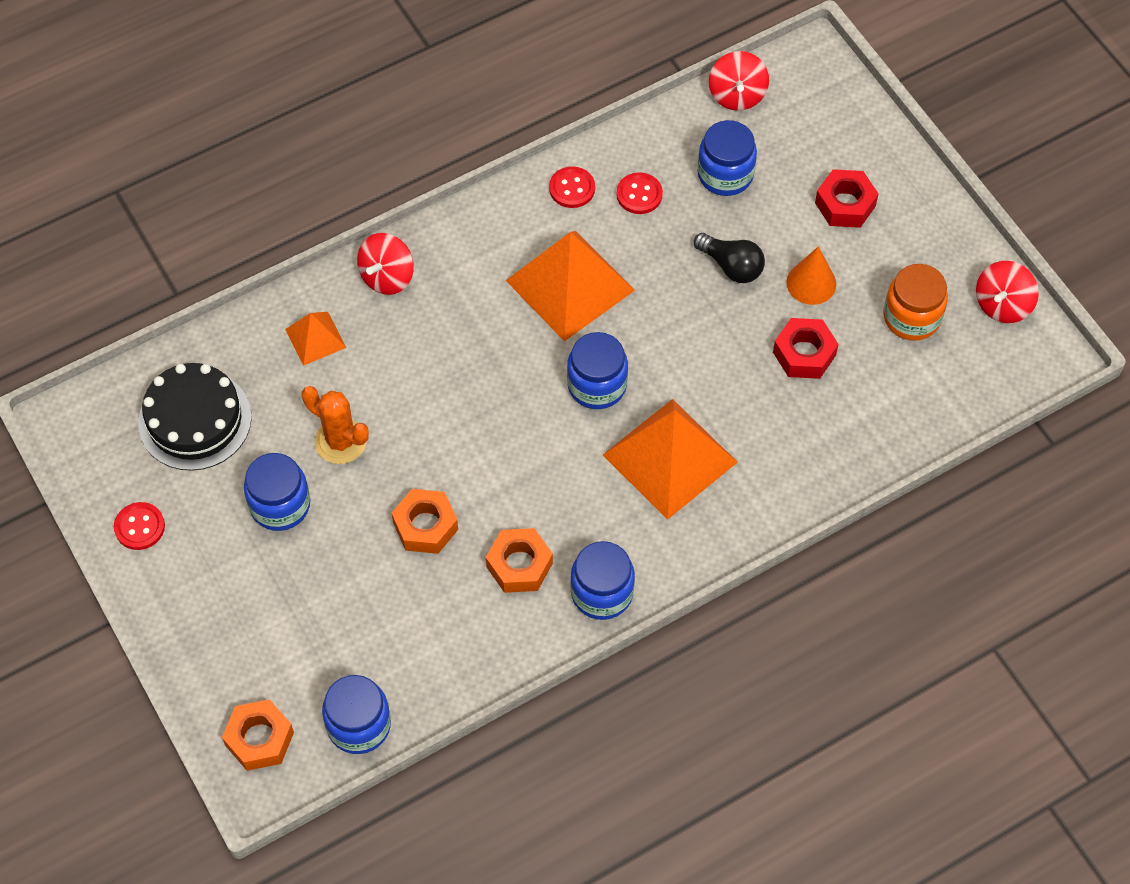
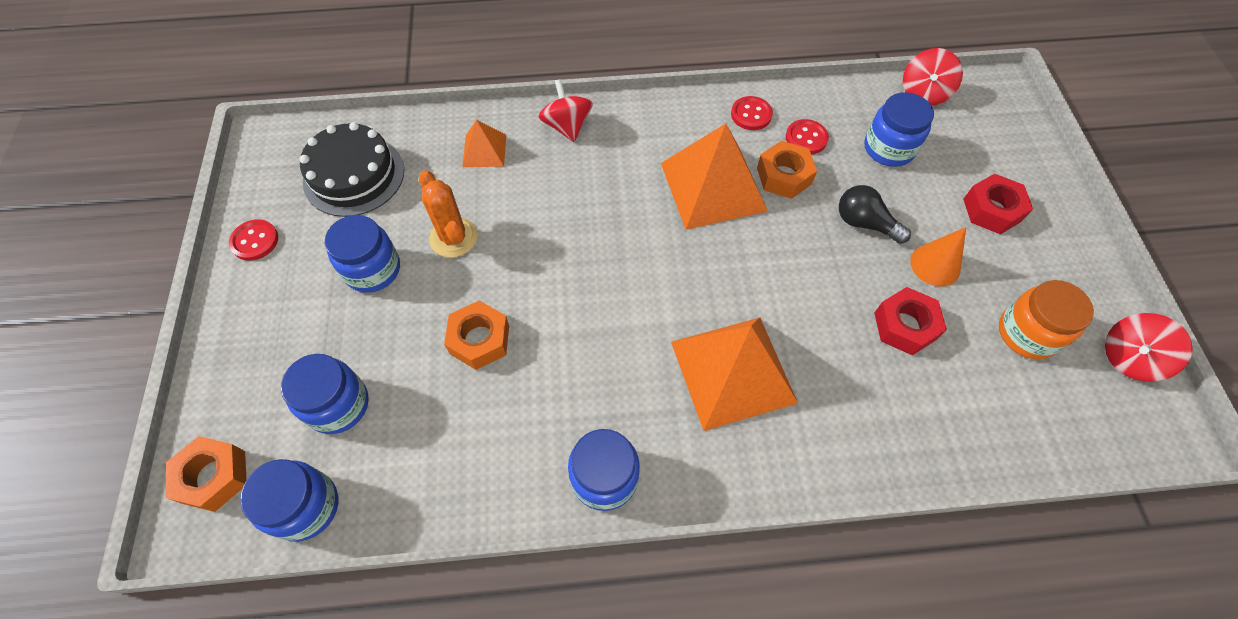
camera: 25 degrees right, 0 degrees up
(387, 277) = (567, 126): red spinning top -> red spinning top turned 105 degrees clockwise
(519, 565) = (541, 414): orange nut -> orange nut (784, 176)
(597, 385) = (696, 278): blue jar -> blue jar (338, 405)
(731, 266) = (864, 223): black light bulb -> black light bulb turned 150 degrees clockwise

